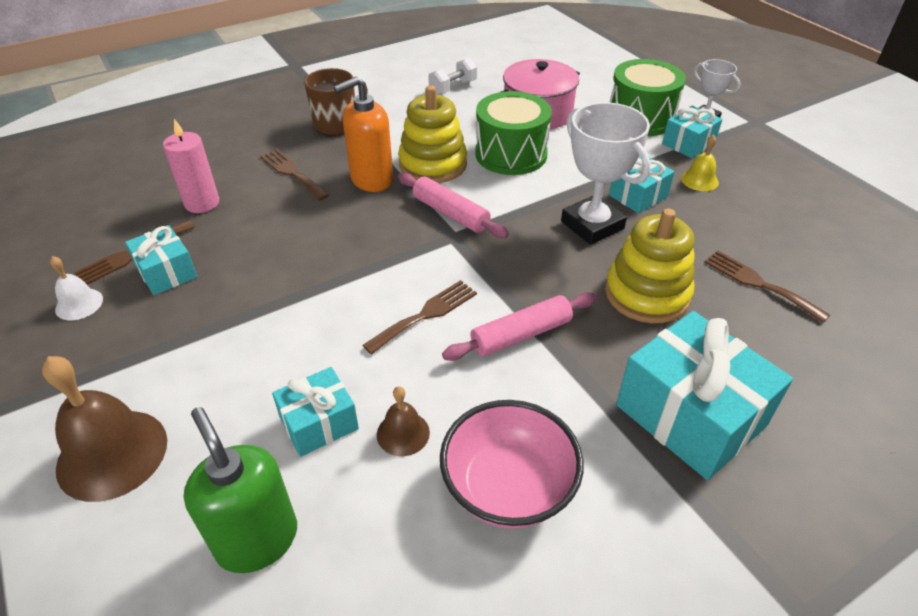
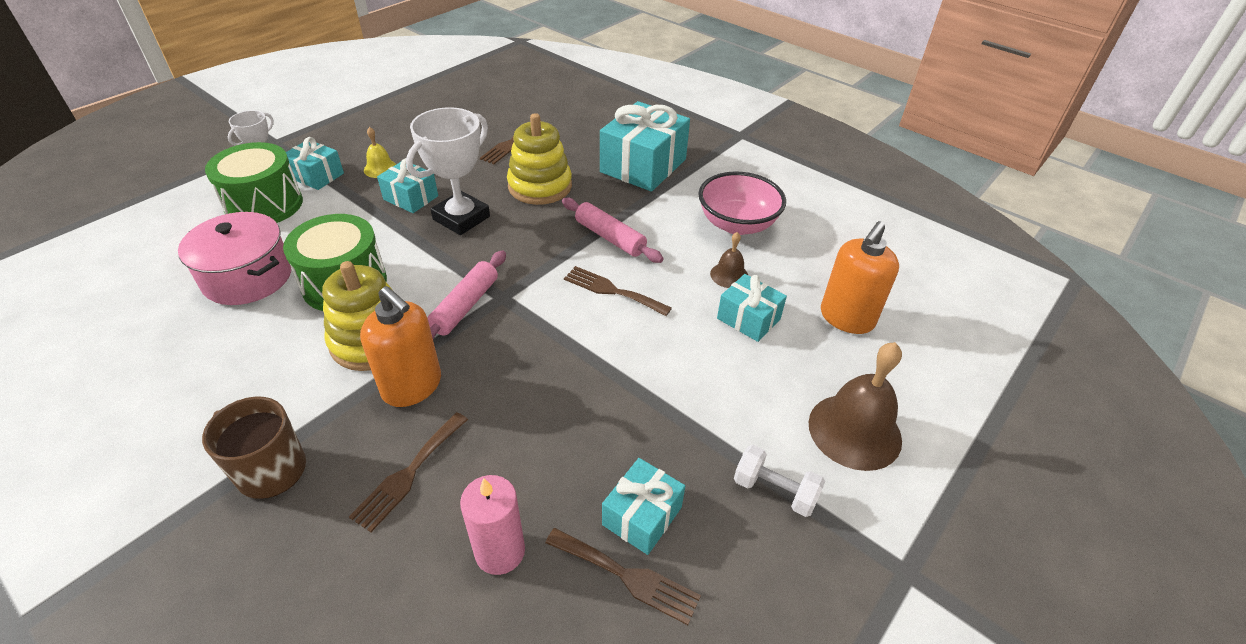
camera: 110 degrees left, 0 degrees up
(79, 304) = (729, 580): white bell -> none
(257, 539) = (846, 318): green soap dispenser -> orange soap dispenser
(453, 88) = (164, 366): white dumbbell -> white dumbbell (774, 491)

